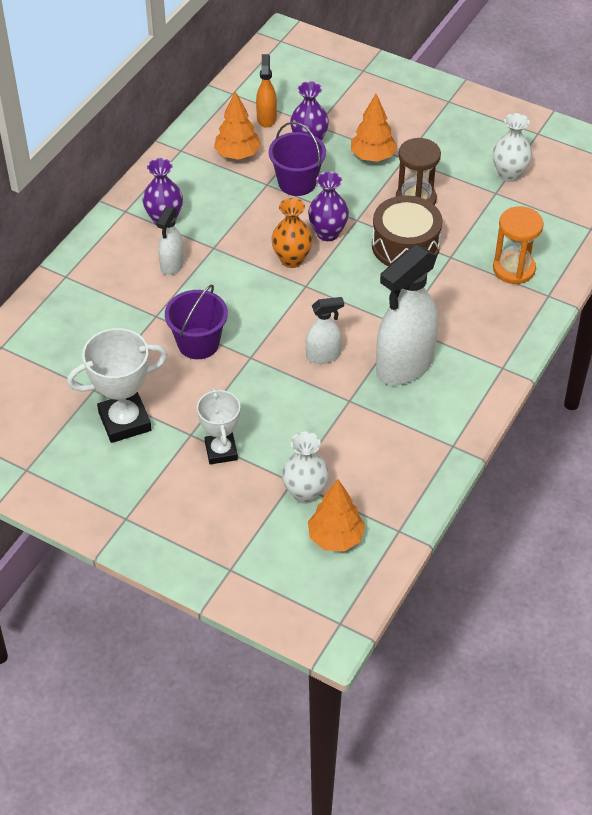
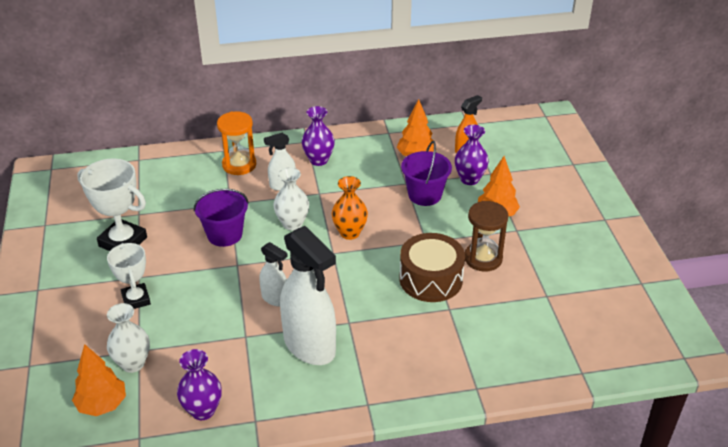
camera: 50 degrees right, 10 degrees down
(221, 451) = (136, 299): white trophy -> white trophy turned 60 degrees counterclockwise
(328, 233) = (395, 235): purple vase -> purple vase (203, 410)
(404, 365) = (310, 346): white spray bottle -> white spray bottle turned 135 degrees counterclockwise
(509, 174) = (575, 292): white vase -> white vase (292, 224)
(514, 269) = (479, 351): orange hourglass -> orange hourglass (239, 165)

